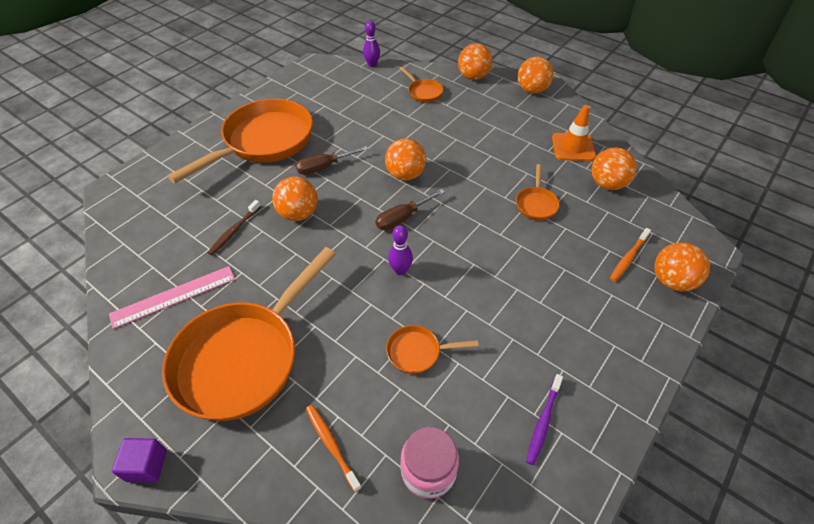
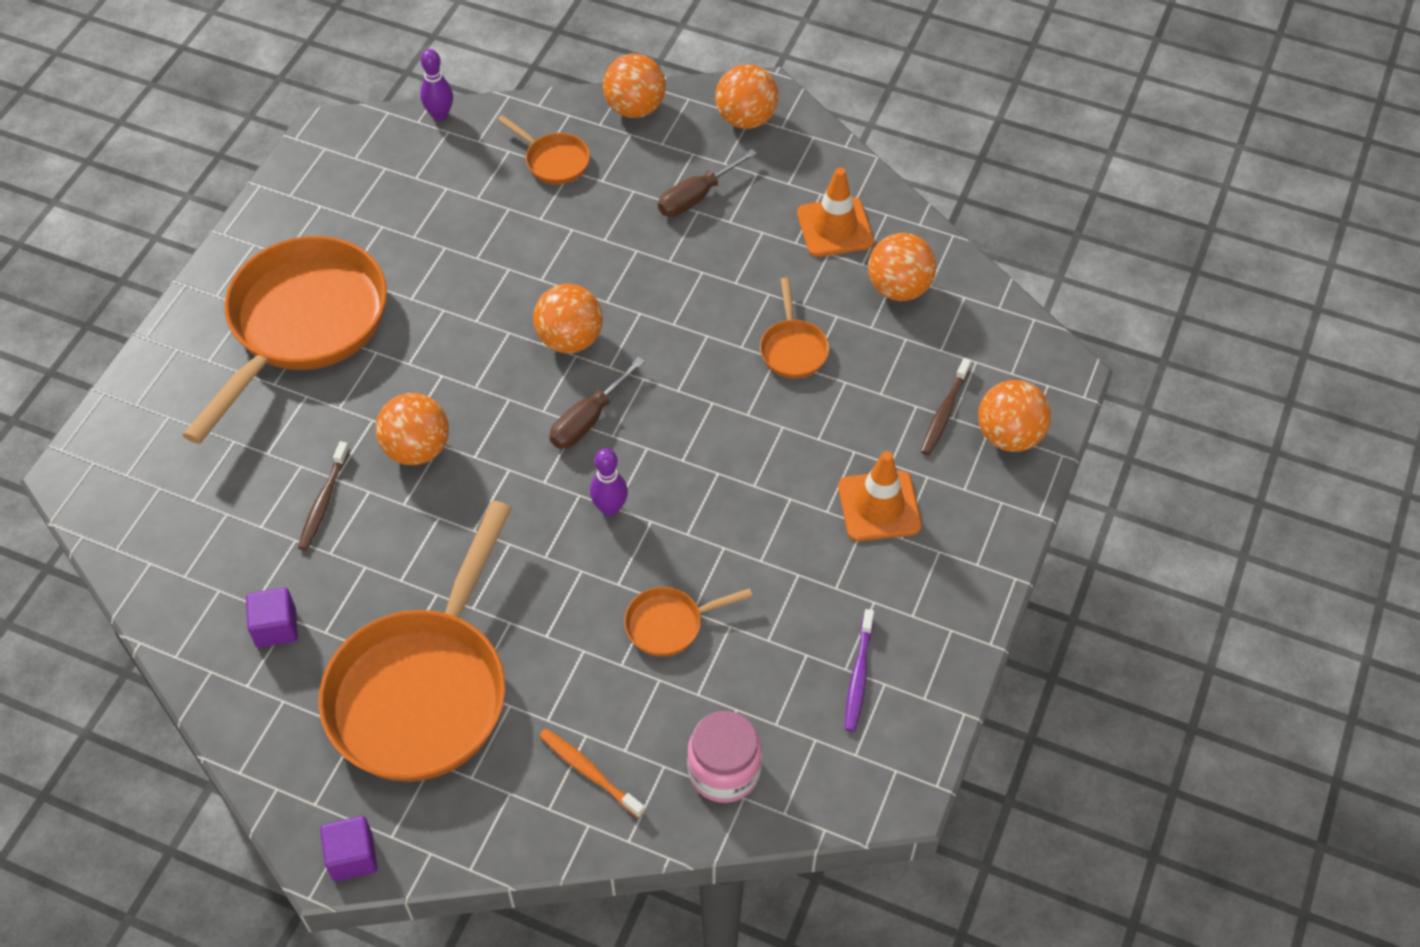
camera: 15 degrees left, 5 degrees up
(173, 296) = (276, 627): pink ruler -> purple cube
(324, 167) = (428, 353): brown screwdriver -> brown screwdriver (697, 196)
(576, 306) = (879, 506): none -> orange traffic cone
(628, 258) = (944, 412): orange toothbrush -> brown toothbrush

